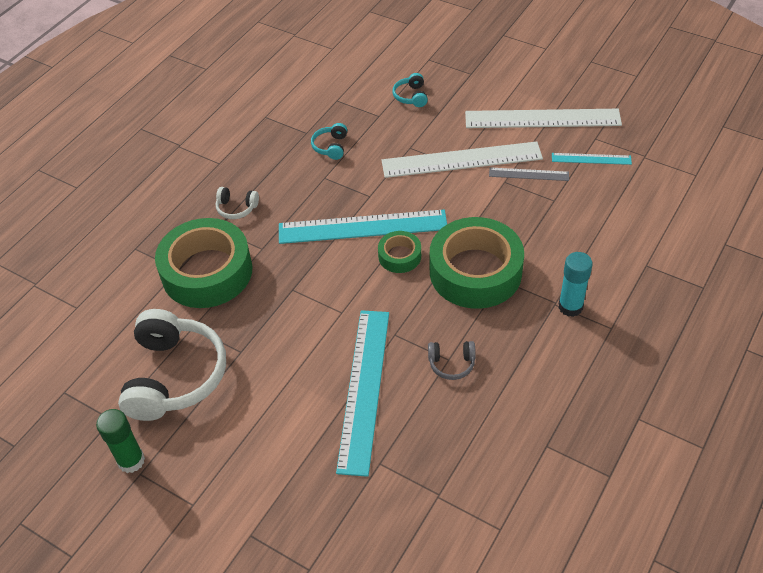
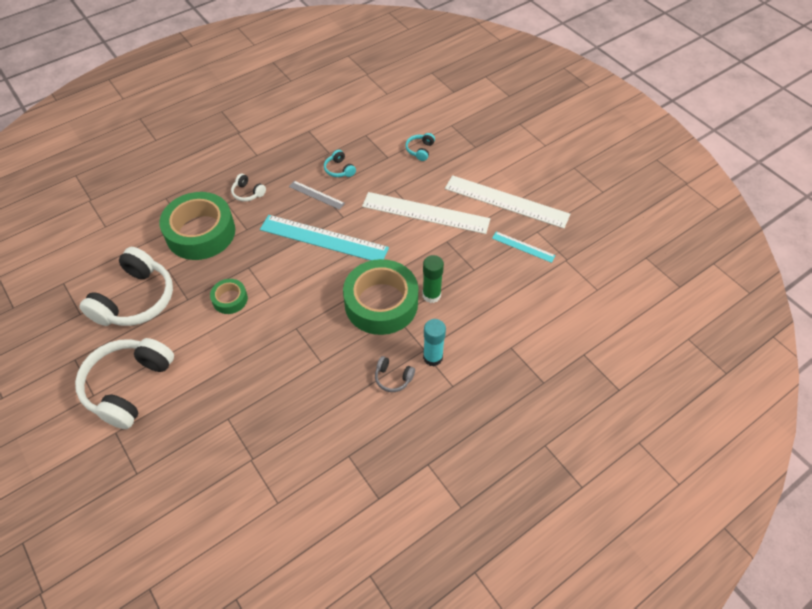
camera: 20 degrees right, 5 degrees up
(131, 461) = (74, 348): green glue stick -> green glue stick (431, 295)
(232, 477) = (129, 386): none -> white headphones
(331, 147) = (339, 169): turquoise headphones -> turquoise headphones turned 60 degrees counterclockwise
(364, 388) = (251, 360): turquoise ruler -> none
(399, 256) = (335, 271): green tape -> green tape (230, 299)
(451, 363) = (321, 366): grey headphones -> grey headphones (393, 378)
(528, 174) = (468, 242): grey ruler -> grey ruler (316, 195)

